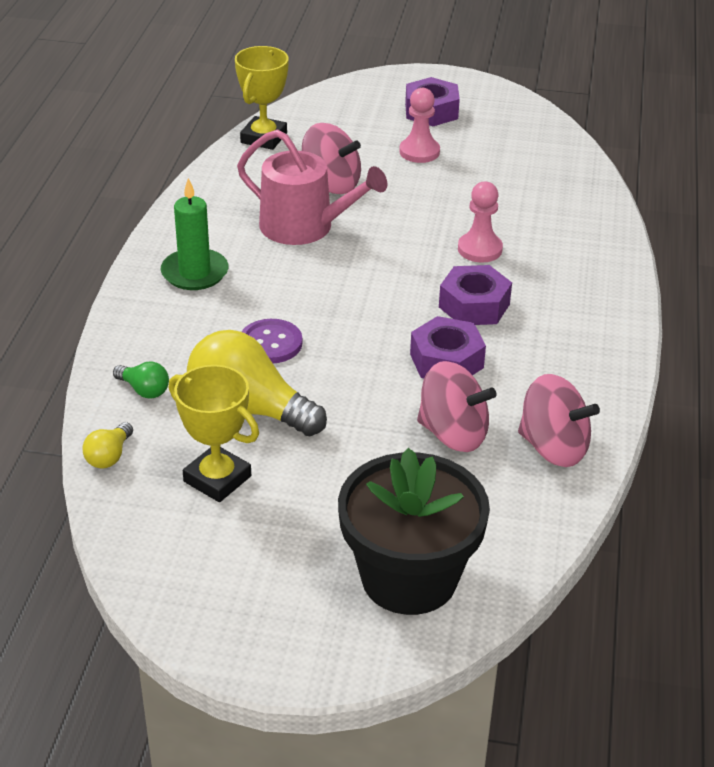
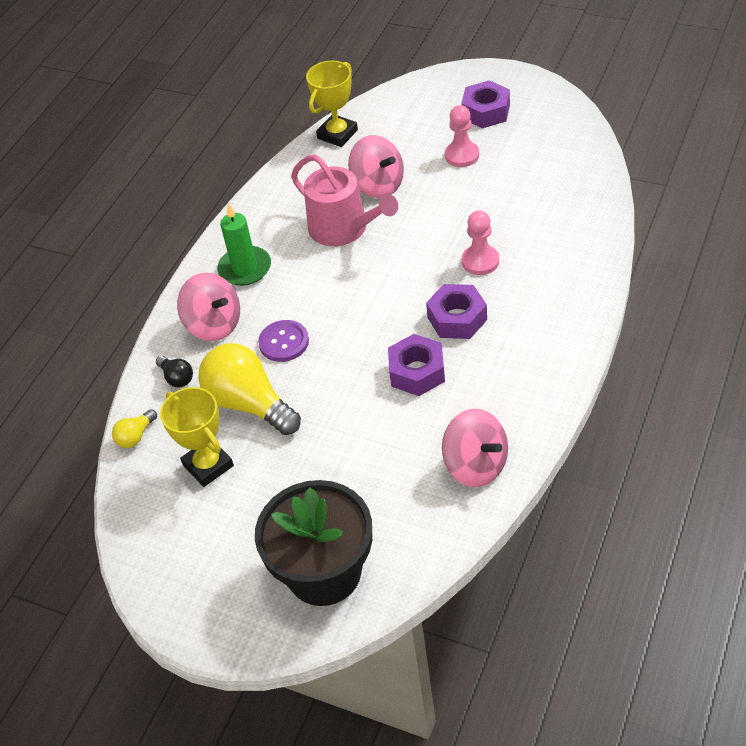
camera: 20 degrees right, 10 degrees up
(144, 390) = (177, 378): green light bulb -> black light bulb
(453, 434) = (399, 443): pink spinning top -> pink spinning top (214, 324)

